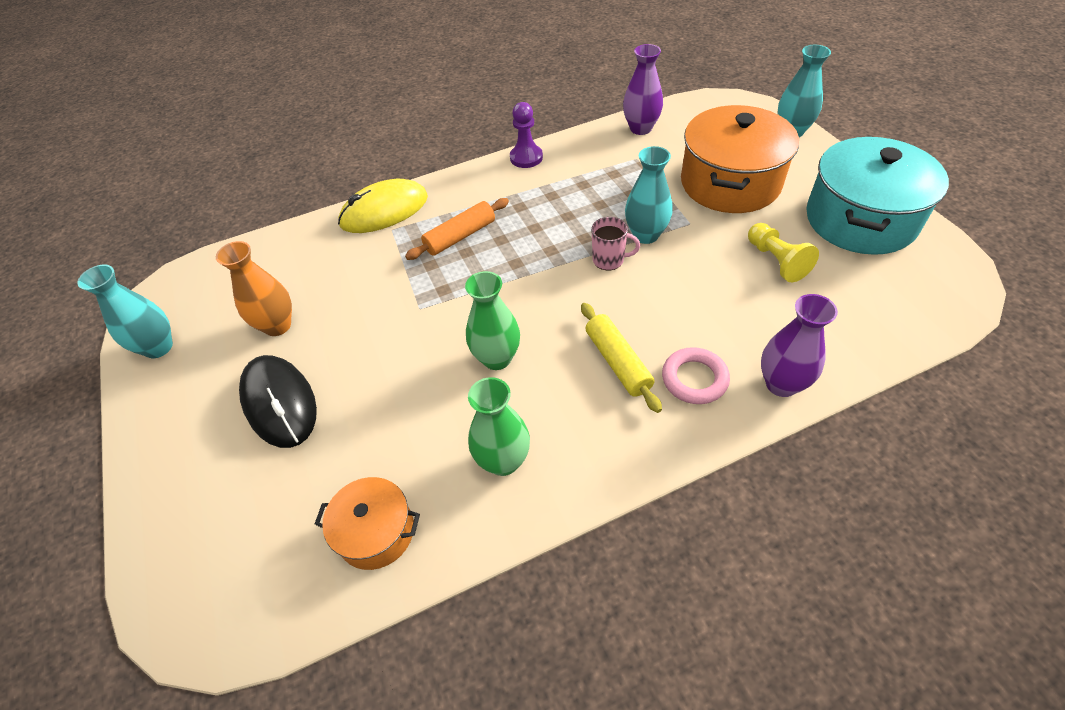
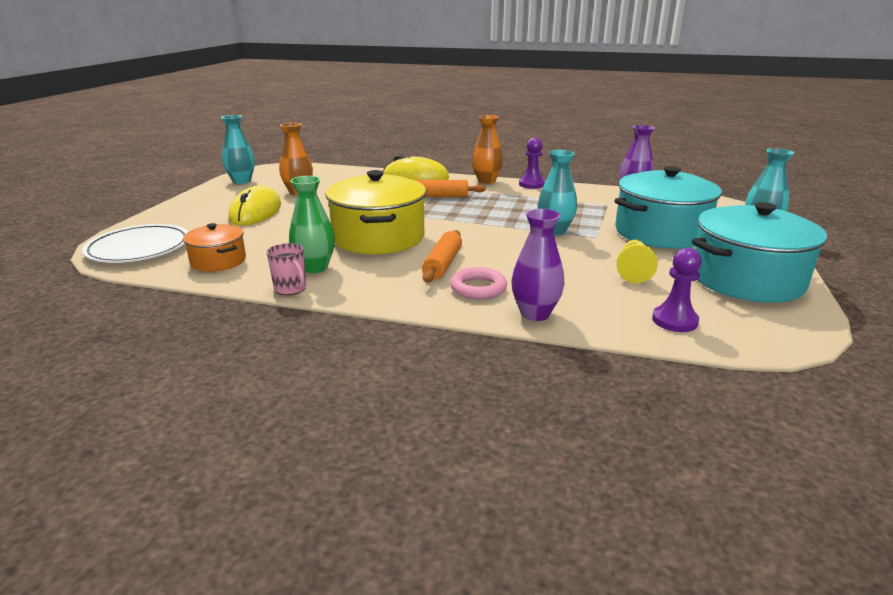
camera: 35 degrees right, 25 degrees down
(230, 587) = (139, 248): none -> white plate
(280, 403) = (256, 212): black mouse -> yellow mouse
(473, 176) = (486, 181): none -> orange vase
(497, 358) = (378, 238): green vase -> yellow pot
(609, 260) = (511, 231): pink mug -> pink mug (291, 289)
(617, 362) = (442, 264): yellow rolling pin -> orange rolling pin
(730, 183) = (660, 232): orange pot -> turquoise pot
(879, 316) = (674, 320): none -> purple pawn

